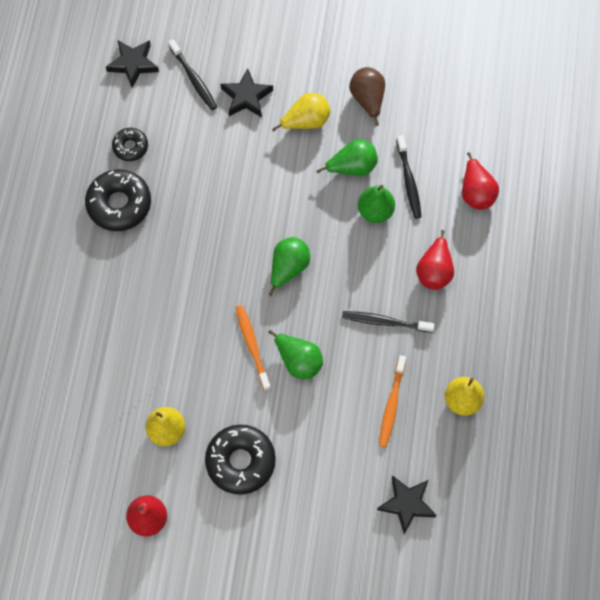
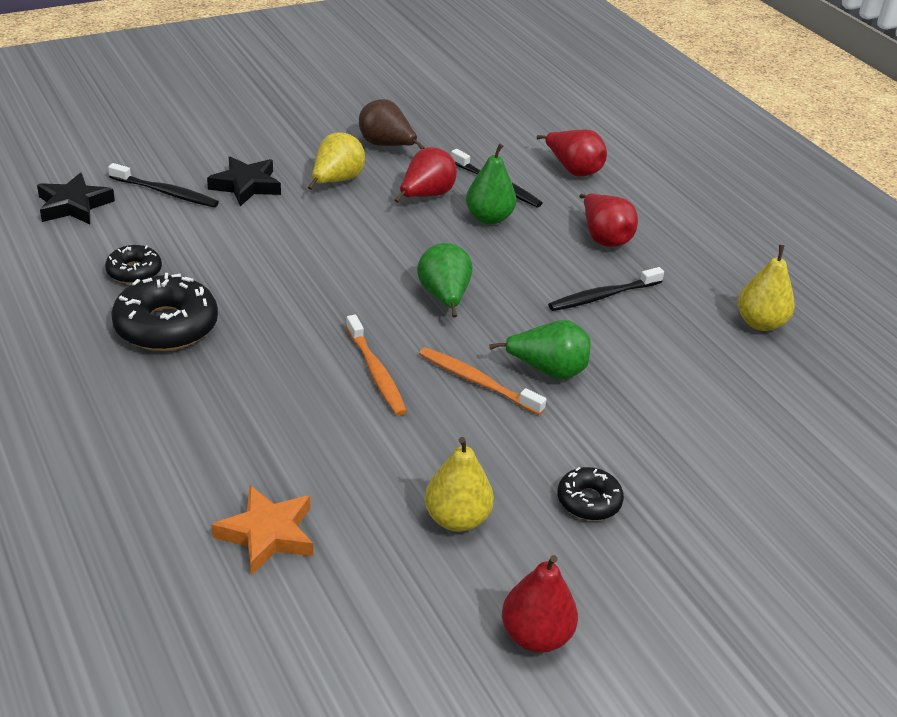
camera: 40 degrees left, 30 degrees down
(73, 384) = (267, 534): none -> orange star
(240, 461) = (588, 501): black donut -> black donut, size x0.56
(352, 167) = (426, 196): green pear -> red pear
(391, 405) = (695, 360): orange toothbrush -> orange toothbrush (376, 373)
(407, 504) = (822, 439): black star -> none

